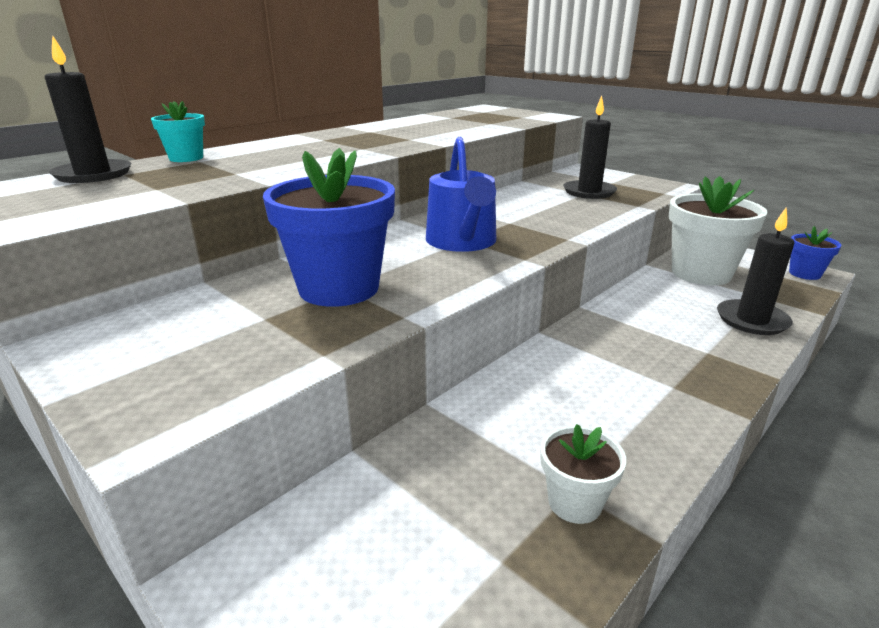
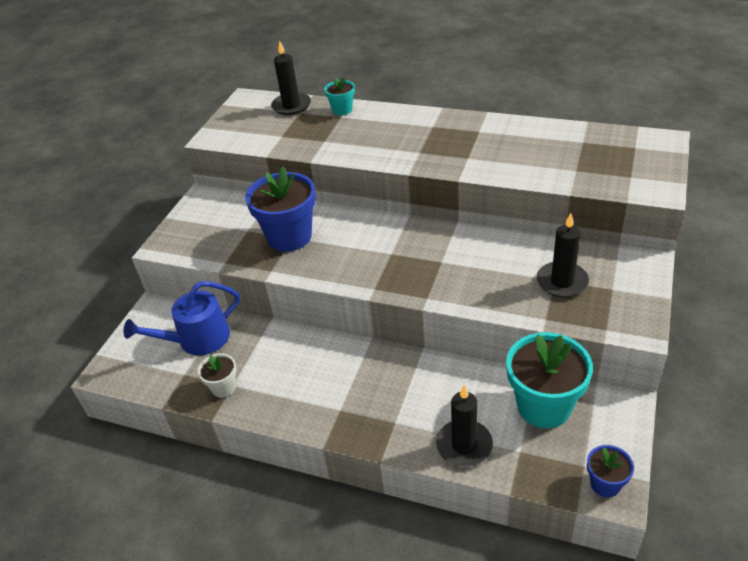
camera: 70 degrees right, 15 degrees up
(462, 242) = (385, 254): blue watering can -> blue watering can (198, 339)
(701, 273) = (544, 406): white flower pot -> turquoise flower pot

